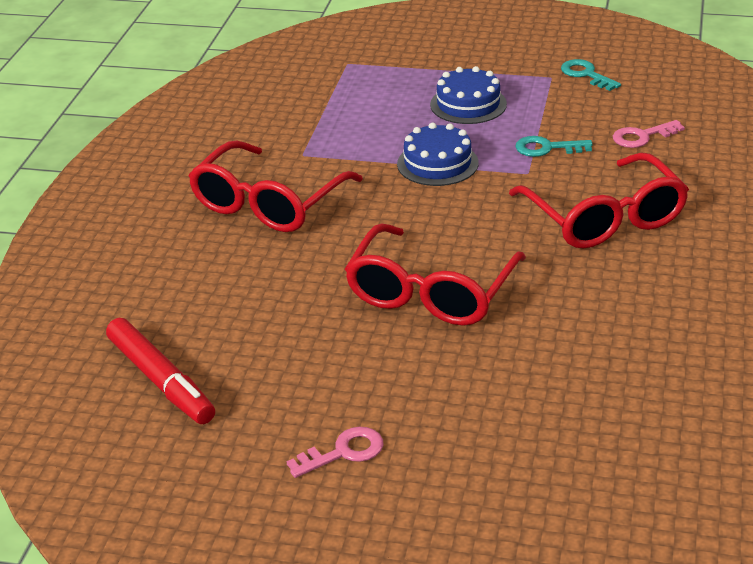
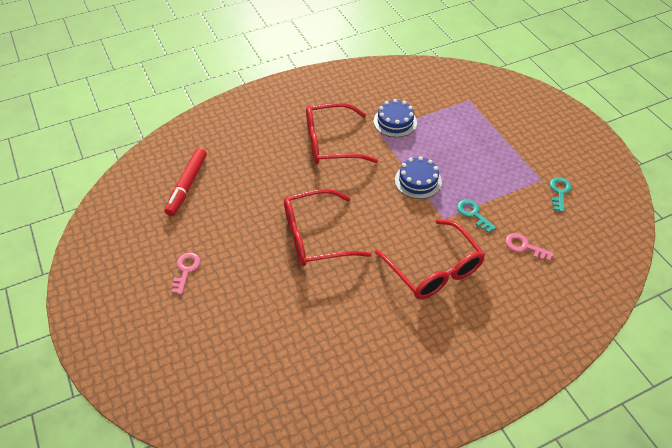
camera: 50 degrees right, 15 degrees up
(344, 452) = (186, 270): pink key -> pink key turned 105 degrees counterclockwise
(468, 104) = (480, 162): blue cake -> blue cake (395, 122)
(604, 218) = (434, 269): red glasses -> red glasses turned 60 degrees counterclockwise

